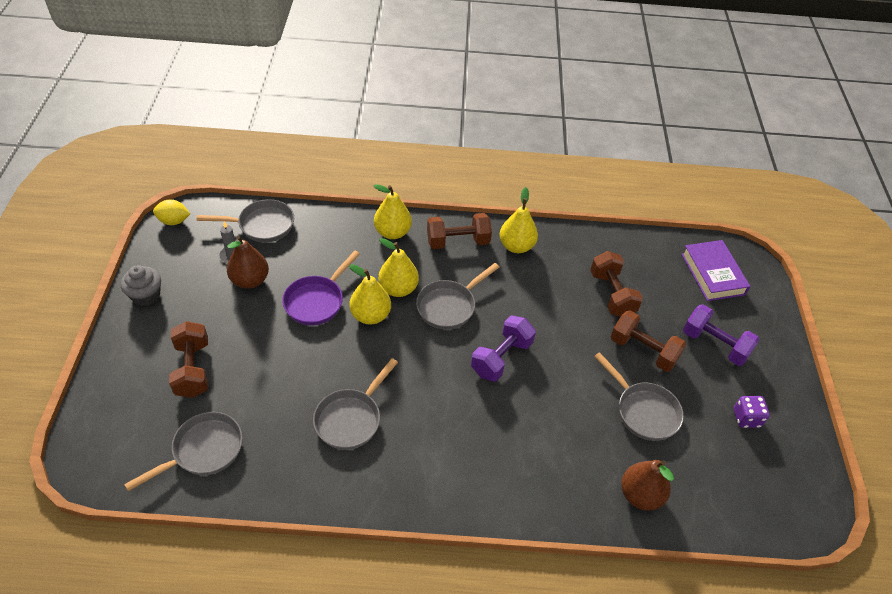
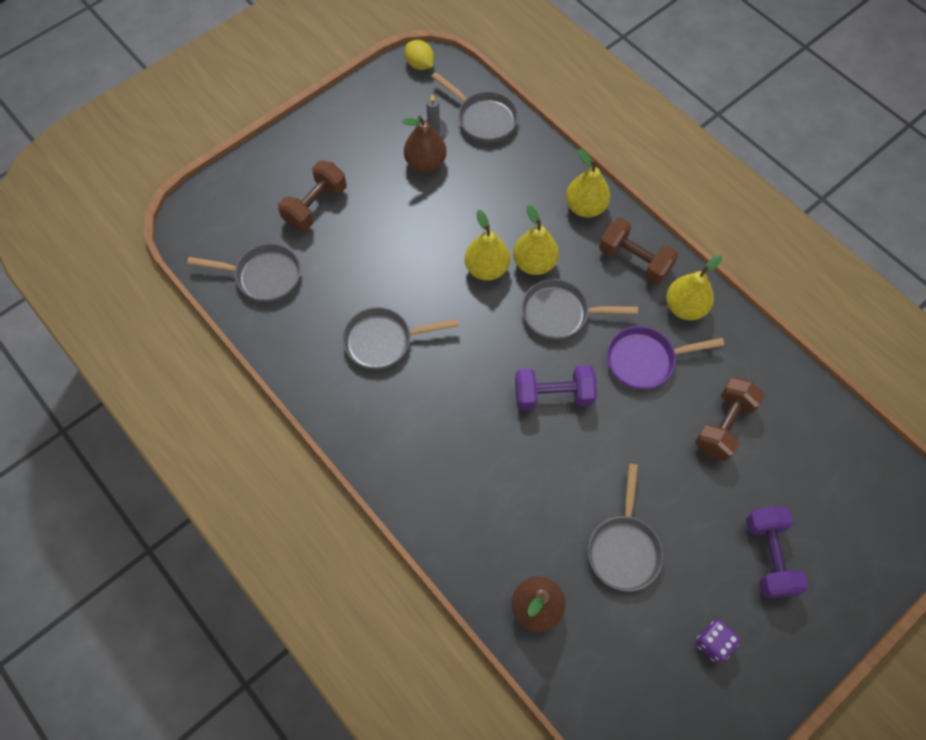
camera: 50 degrees right, 15 degrees up
(146, 295) = (340, 118): grey cupcake -> none
(317, 301) = (458, 221): purple pan -> purple pan (645, 360)
(643, 350) = (689, 500): brown dumbbell -> none
(712, 274) = (857, 494): purple book -> none

